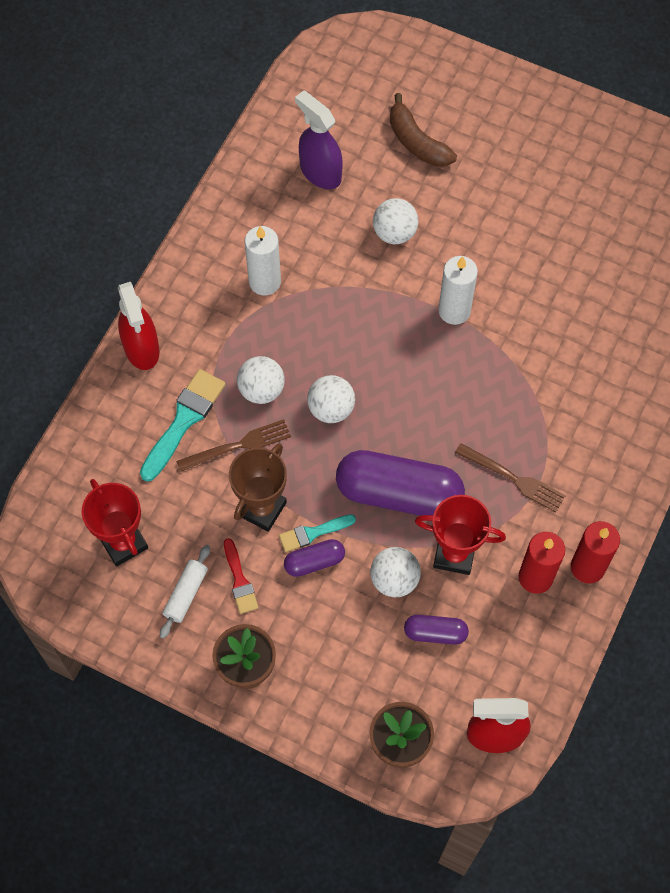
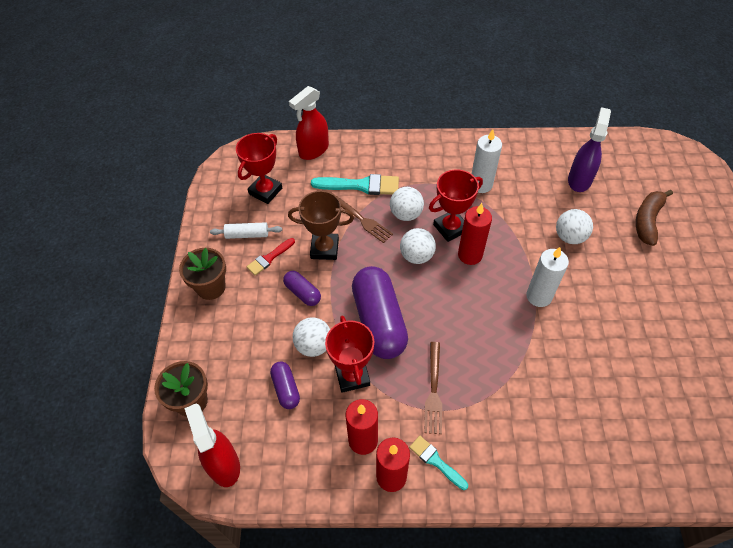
camera: 65 degrees right, 10 degrees down
(142, 349) = (394, 147): red spray bottle -> red spray bottle (313, 150)
(311, 350) = (450, 228): none -> red trophy
(313, 533) = (322, 283): turquoise brush -> turquoise brush (436, 461)
(361, 350) = (470, 255): none -> red candle

